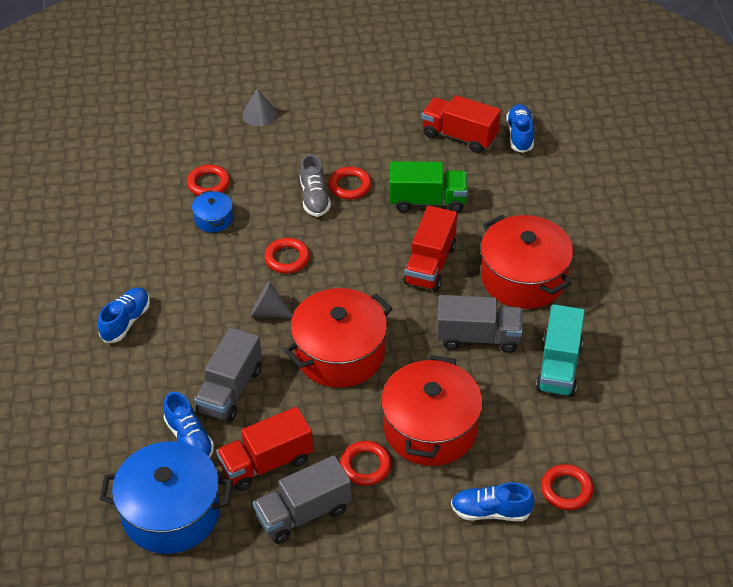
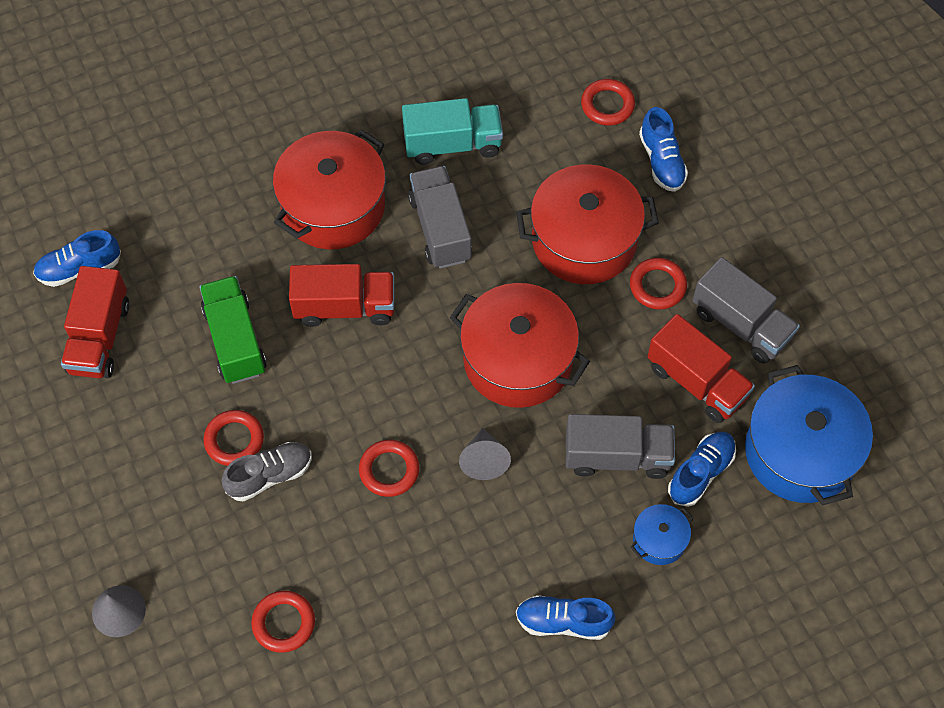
camera: 110 degrees left, 15 degrees up
(213, 219) = (349, 588): blue pot -> blue pot (659, 540)

